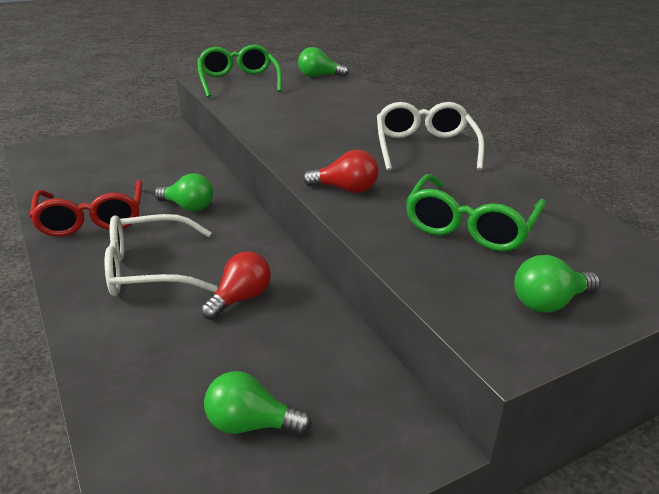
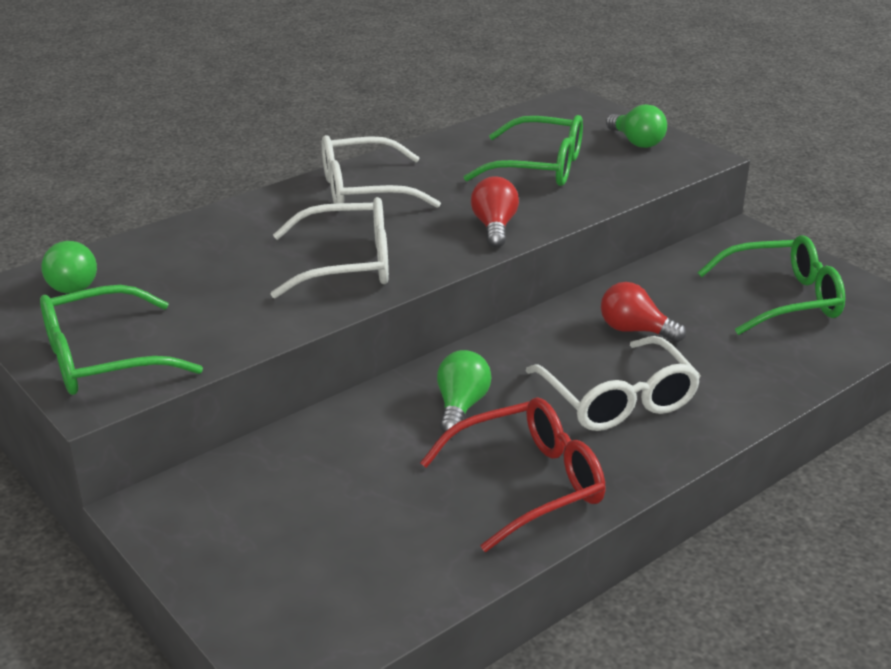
camera: 100 degrees left, 0 degrees up
(251, 424) = (782, 299): green light bulb -> green glasses
(308, 135) = (347, 264): none -> white glasses

